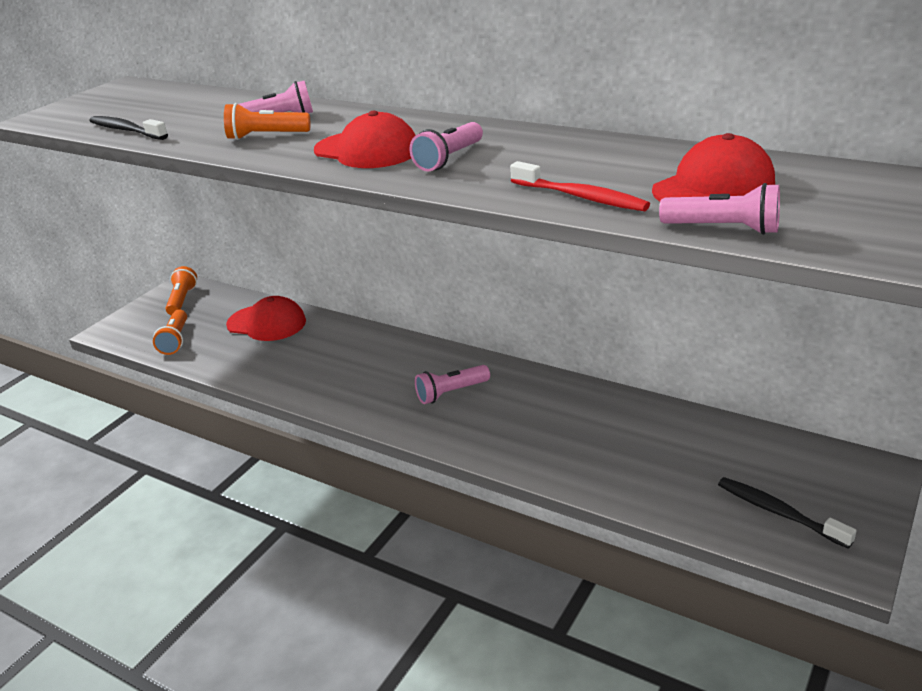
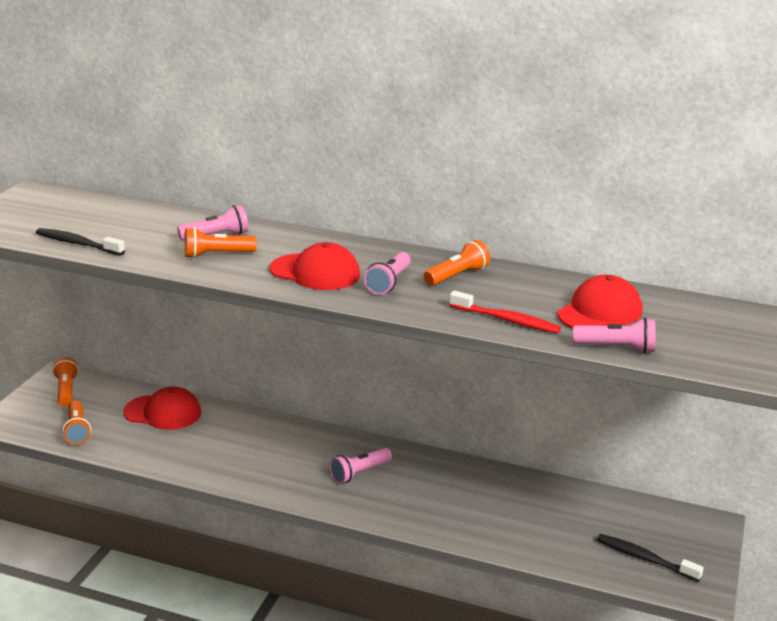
camera: 15 degrees left, 5 degrees down
(538, 149) = (457, 276): none -> orange flashlight

